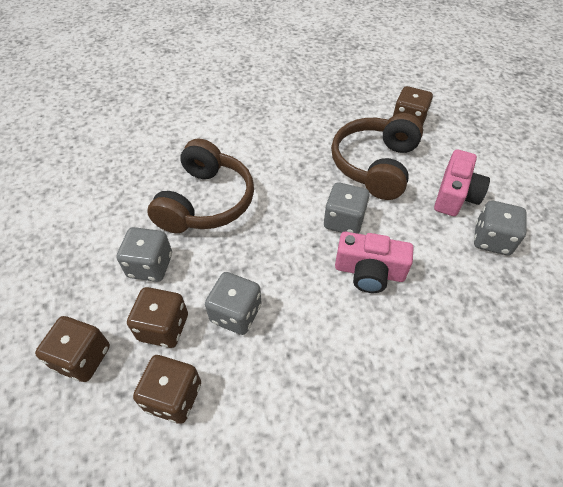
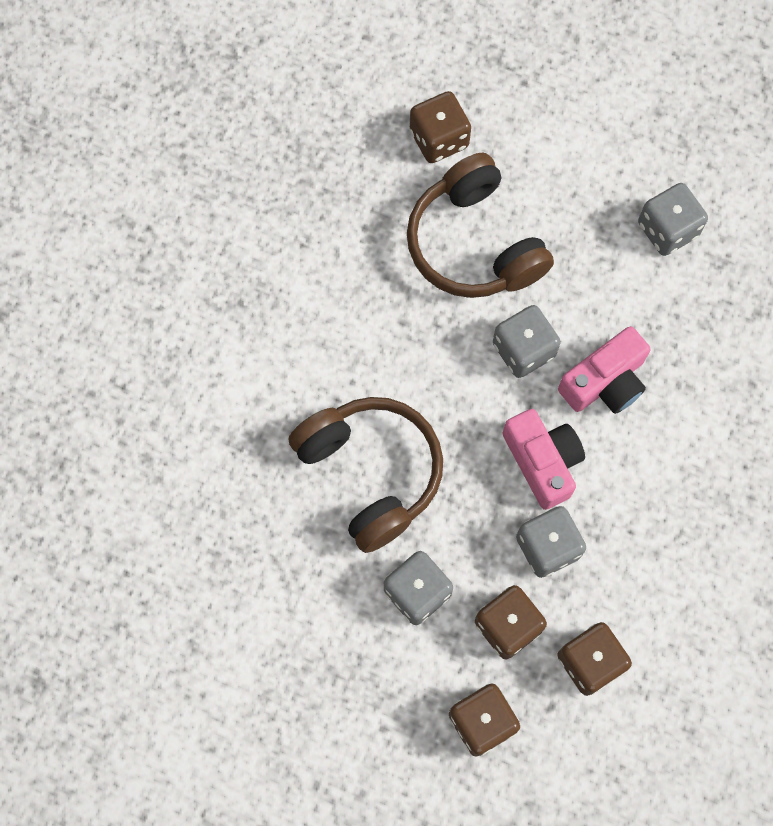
camera: 50 degrees left, 20 degrees up
(455, 195) = (587, 204): pink camera -> pink camera (542, 462)

